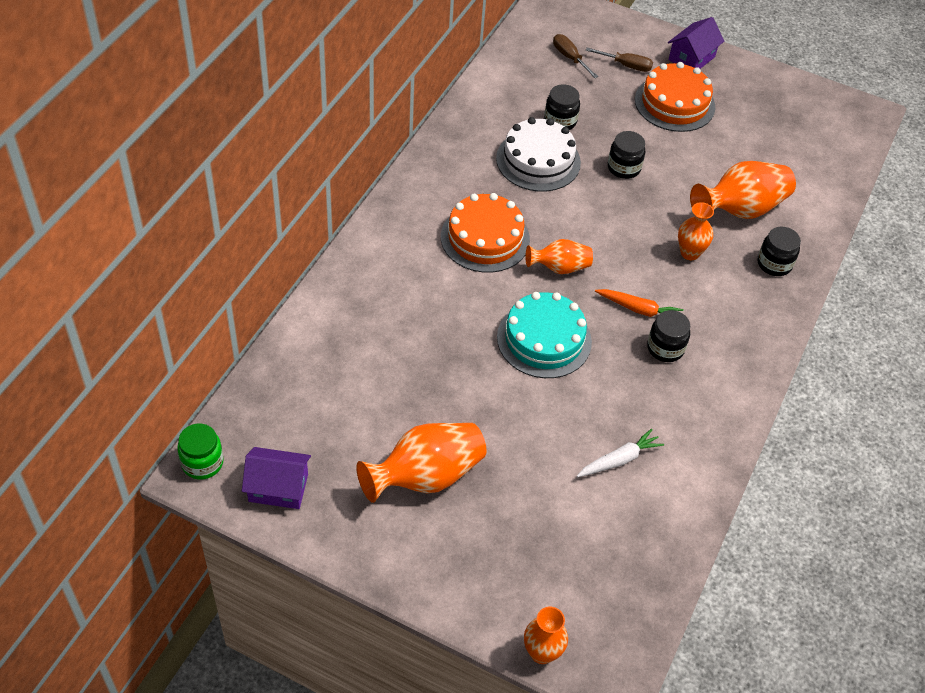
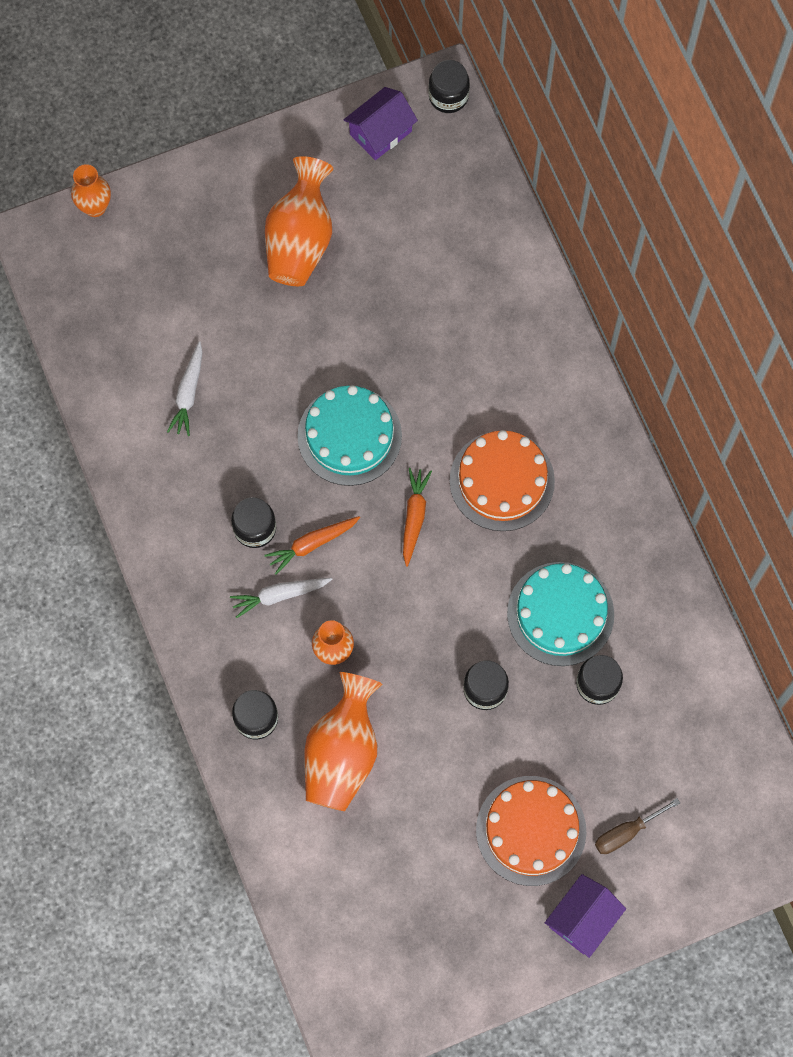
camera: 135 degrees right, 20 degrees up
(202, 463) = (448, 96): green jar -> black jar
(538, 160) = (560, 614): white cake -> turquoise cake
(559, 267) = (414, 517): orange vase -> orange carrot
(570, 58) = (684, 781): brown screwdriver -> none
(690, 304) = (279, 595): none -> white carrot
(691, 58) = (582, 919): purple house -> purple house turned 45 degrees clockwise

